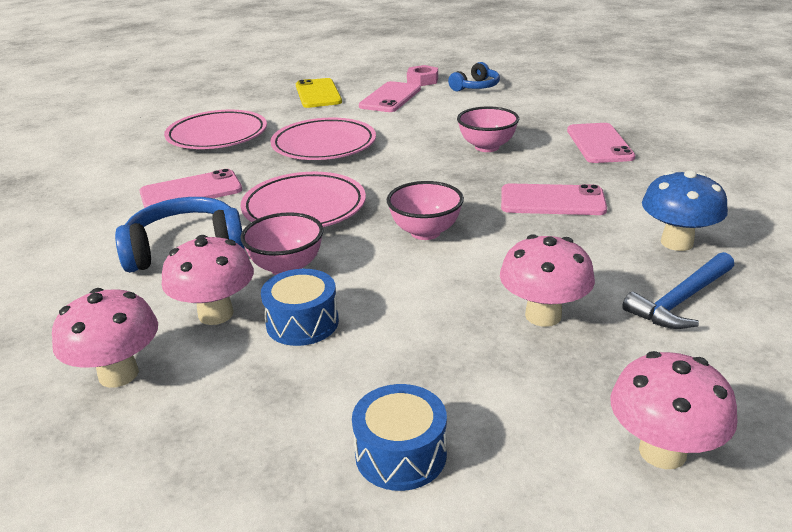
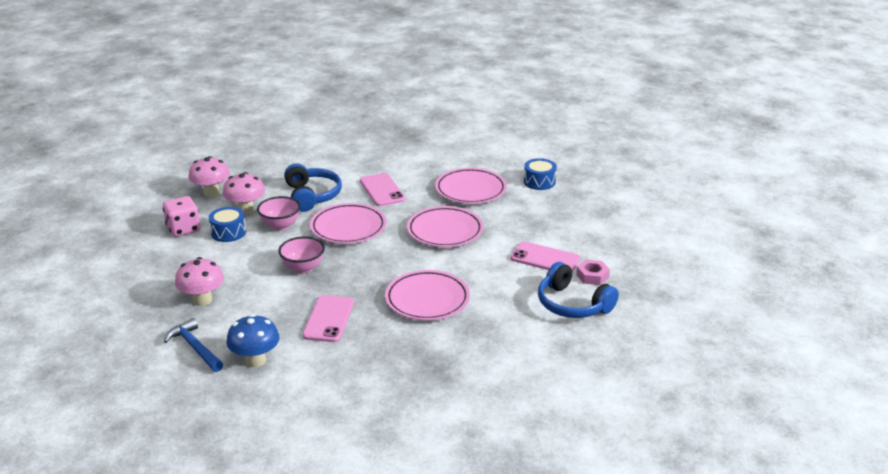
camera: 90 degrees right, 0 degrees up
(278, 389) = (183, 229): none -> pink dice
(318, 94) = (557, 225): yellow phone -> none
(401, 454) = (130, 257): blue drum -> blue drum (539, 182)
(476, 87) = (572, 304): blue headphones -> blue headphones, size x1.60
(487, 147) = (427, 299): pink bowl -> pink plate
(599, 144) = (422, 355): pink phone -> none
(662, 451) = (96, 318): pink mushroom -> none

